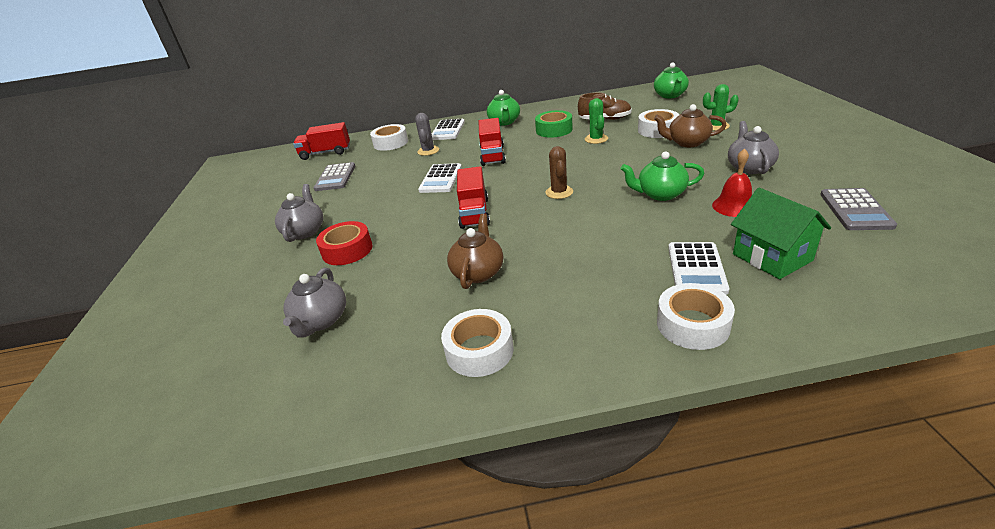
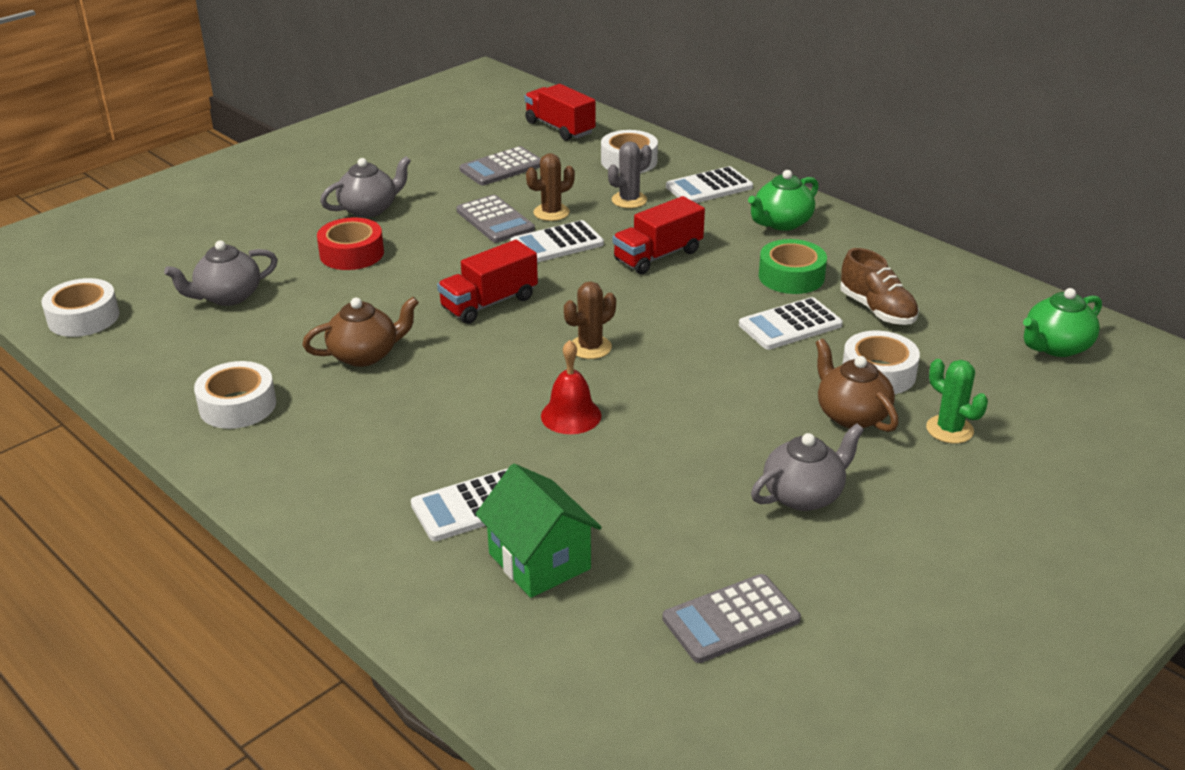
camera: 50 degrees right, 0 degrees up
(388, 191) = (495, 220): none -> grey calculator
(406, 173) = (551, 212): none -> brown cactus
(596, 139) = (790, 325): green cactus -> white calculator
(660, 194) = (648, 432): green teapot -> none
(692, 324) = (357, 528): white tape -> white tape (83, 318)
(734, 206) = (660, 504): red bell -> red bell (571, 415)
(772, 257) = (539, 561): green house -> green house turned 60 degrees counterclockwise

